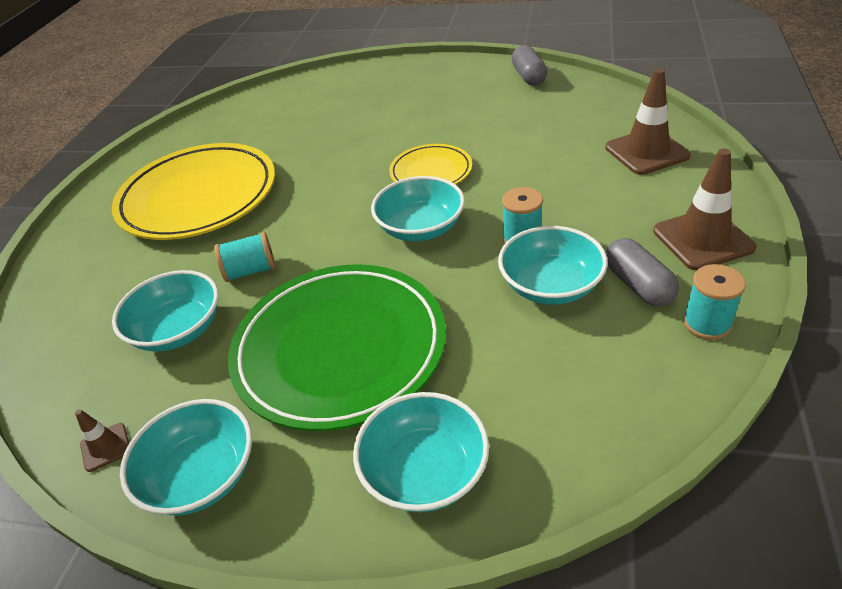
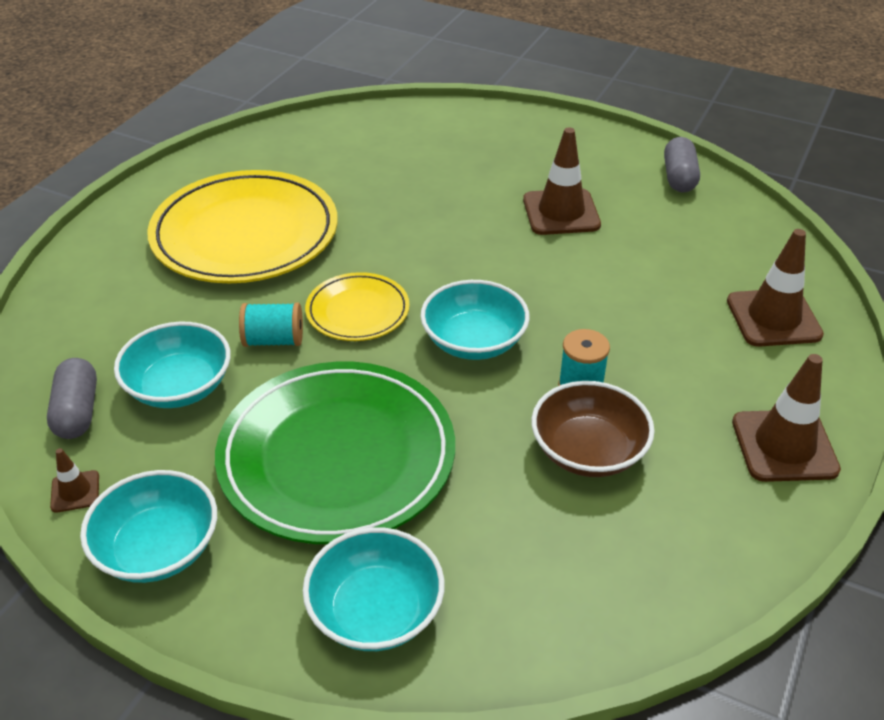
camera: 10 degrees right, 0 degrees up
(431, 172) = (512, 274): yellow plate -> yellow plate (357, 311)
(450, 120) = (561, 212): none -> brown traffic cone
(550, 285) = (588, 451): turquoise bowl -> brown bowl
(638, 285) = (685, 478): grey capsule -> grey capsule (77, 411)
(707, 323) = (739, 544): turquoise spool -> none

